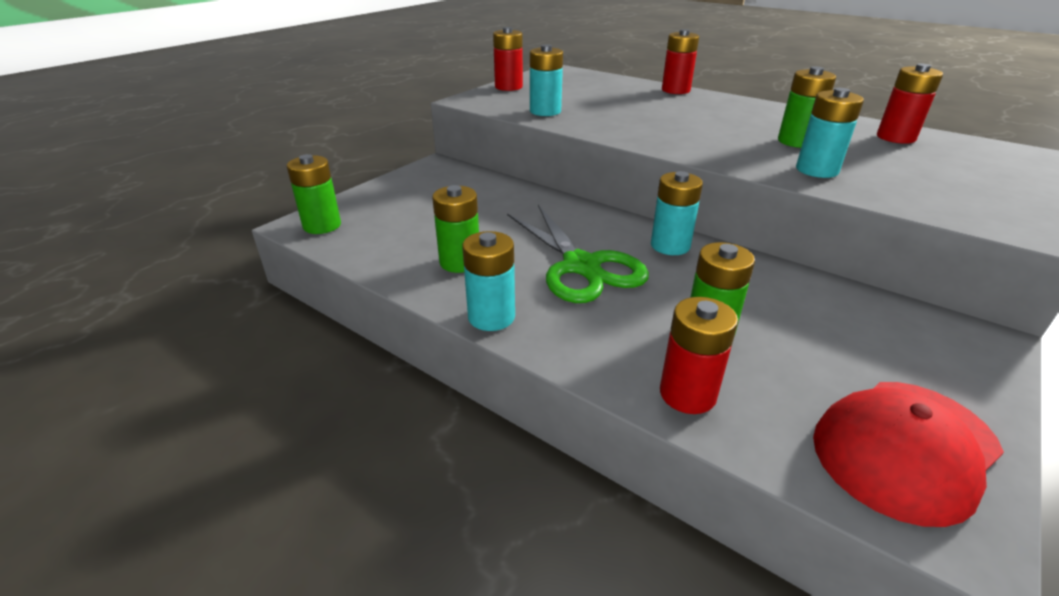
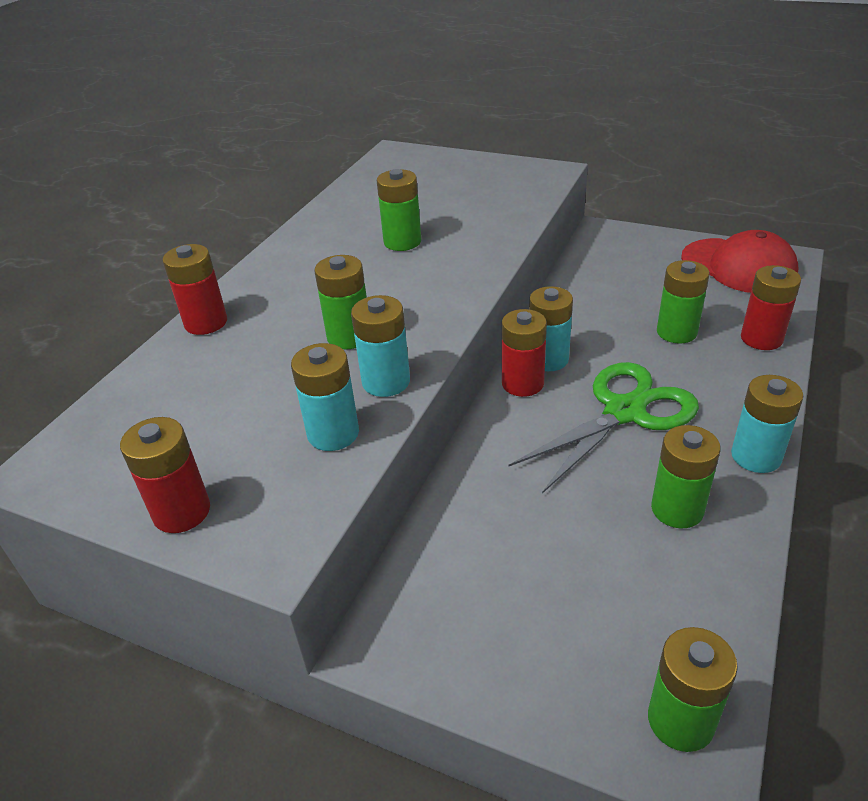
camera: 100 degrees left, 5 degrees up
(646, 119) = (349, 336): none -> green battery
(817, 170) = (478, 234): turquoise battery -> turquoise battery (386, 382)
(895, 137) = (372, 196): red battery -> red battery (522, 383)

